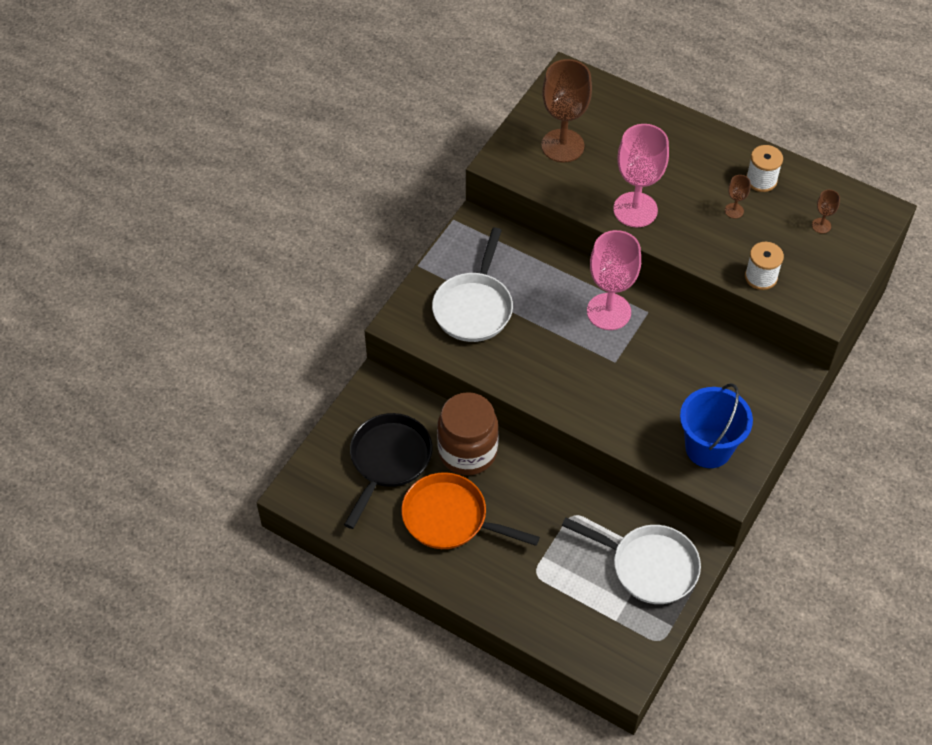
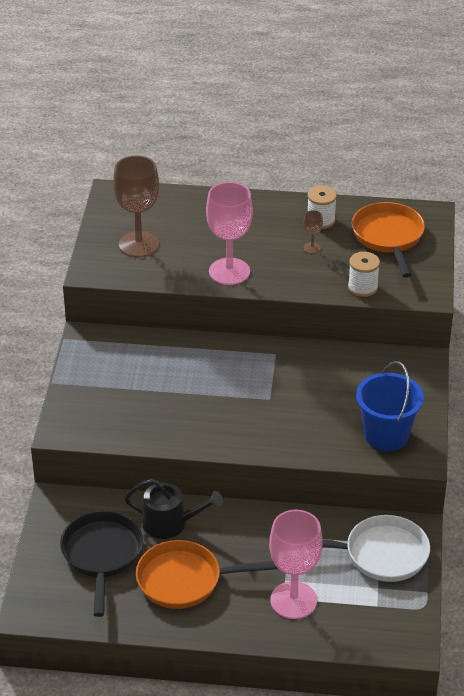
camera: 25 degrees left, 15 degrees down
(467, 451) = (170, 523): brown jar -> black watering can
(474, 307) = (121, 398): white pan -> none
(609, 312) = (242, 364): pink goblet -> pink goblet (293, 600)
(821, 225) = (388, 237): brown goblet -> orange pan

